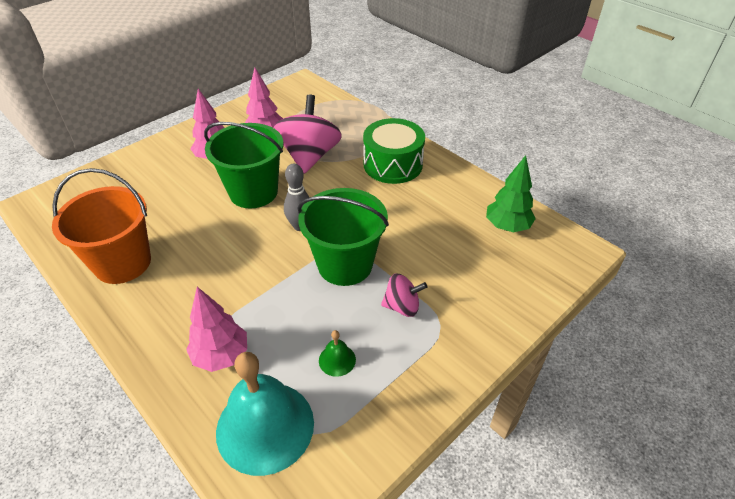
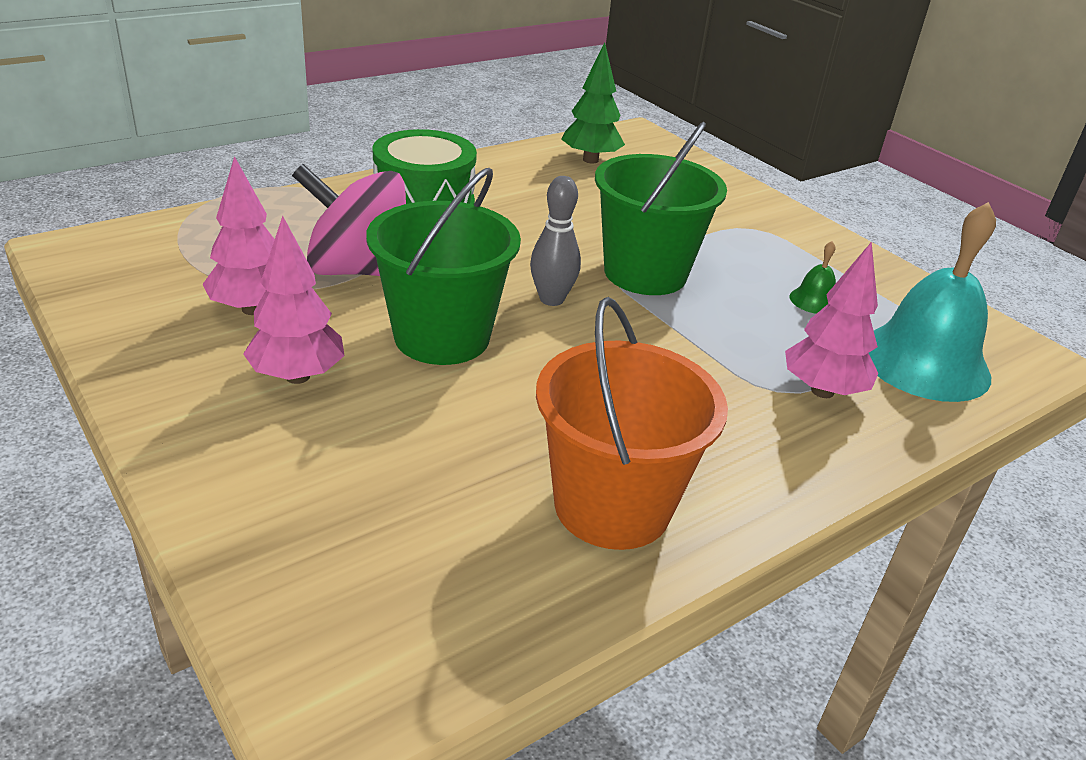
camera: 85 degrees left, 10 degrees down
(402, 306) = (724, 246): pink spinning top -> none

